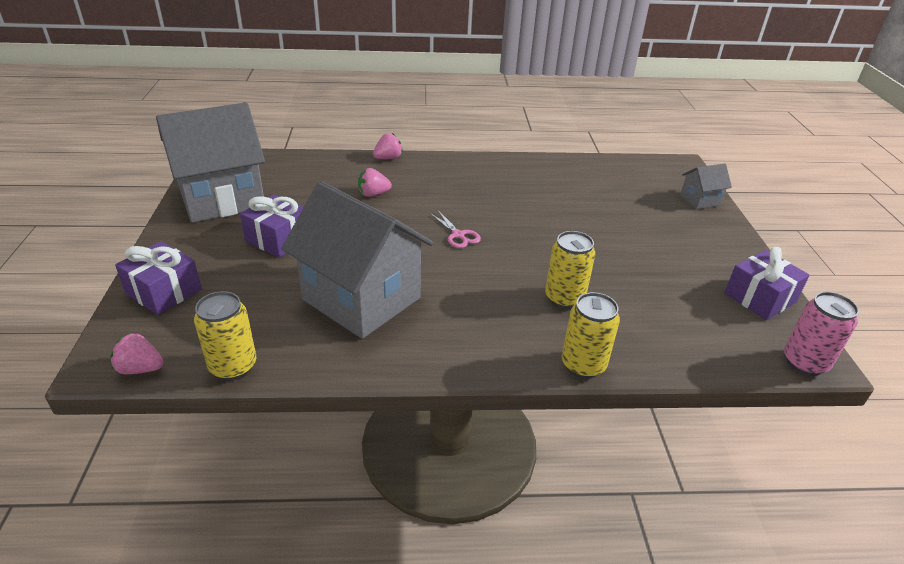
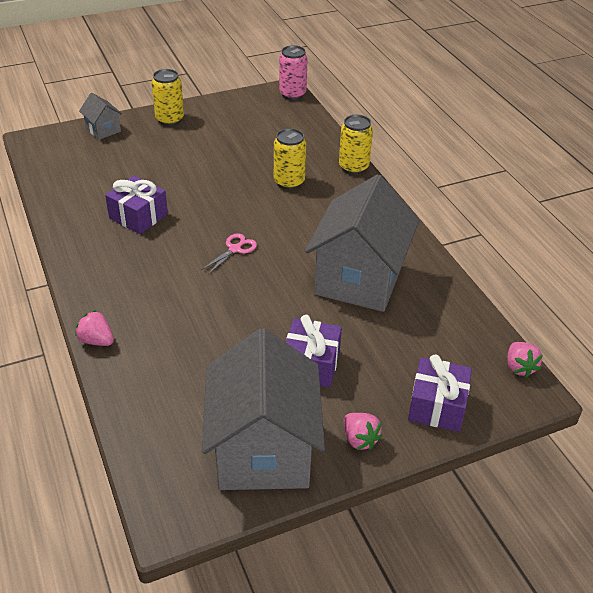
camera: 110 degrees left, 5 degrees up
(222, 199) = (263, 450): grey house -> grey house turned 45 degrees clockwise
(233, 366) = (477, 318): yellow can -> yellow can (170, 119)
(373, 194) = (188, 326): pink strawberry -> pink strawberry (359, 439)
(759, 298) = (234, 106): purple gift -> purple gift (138, 216)

